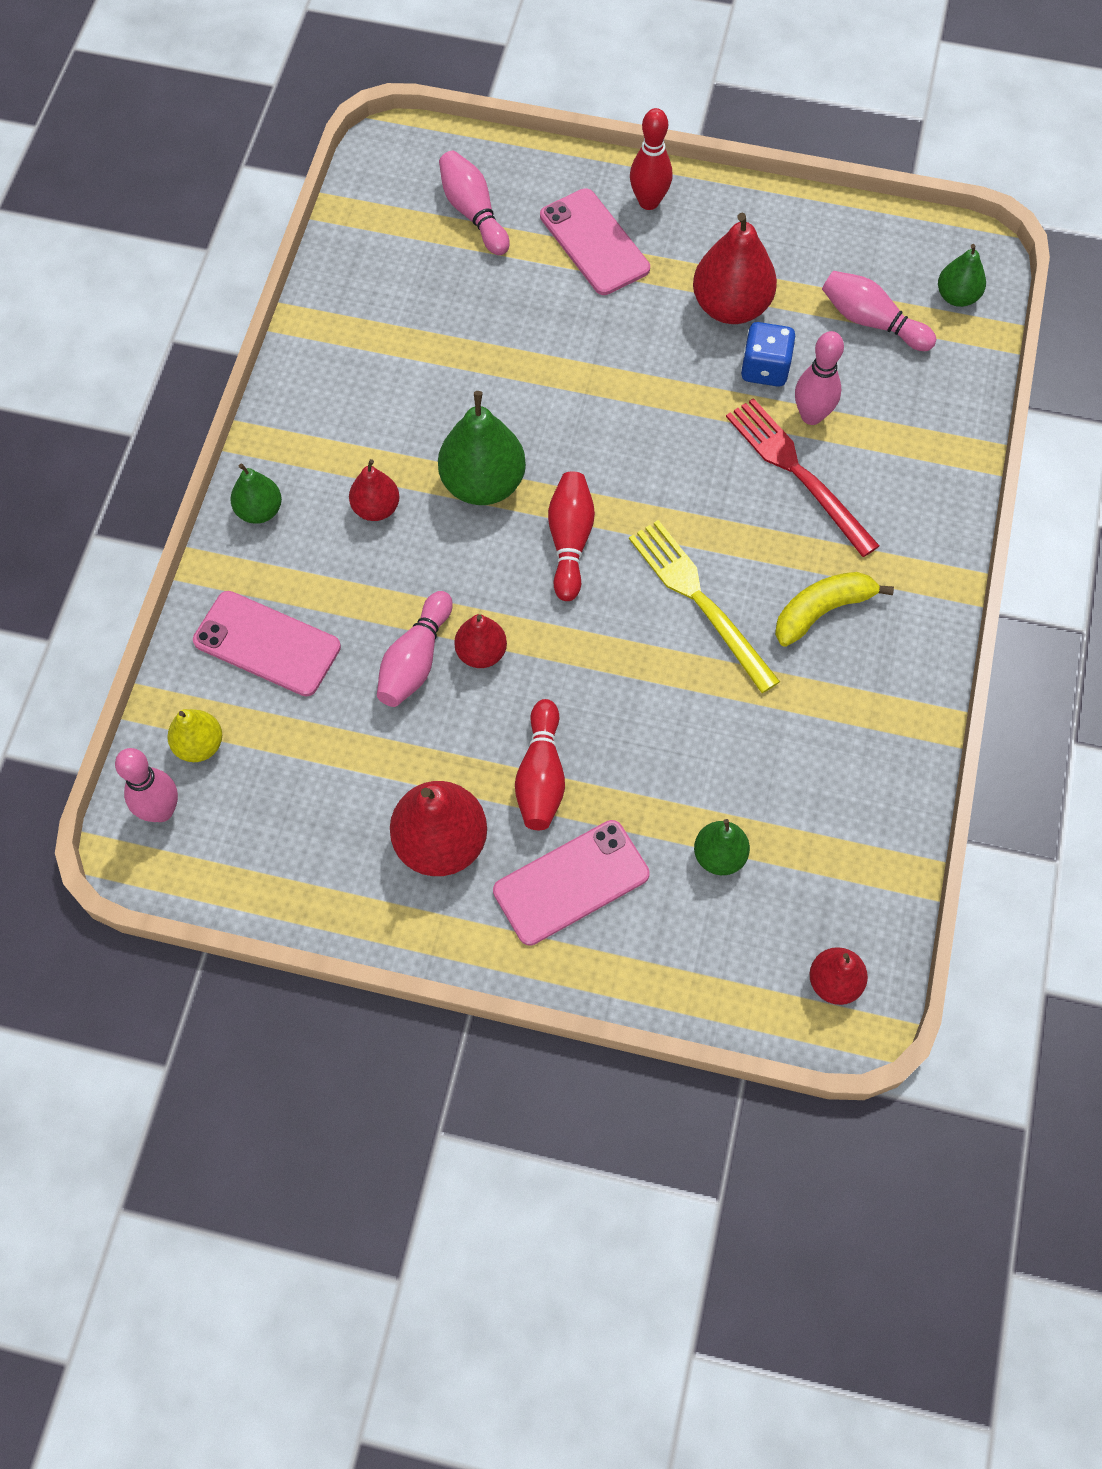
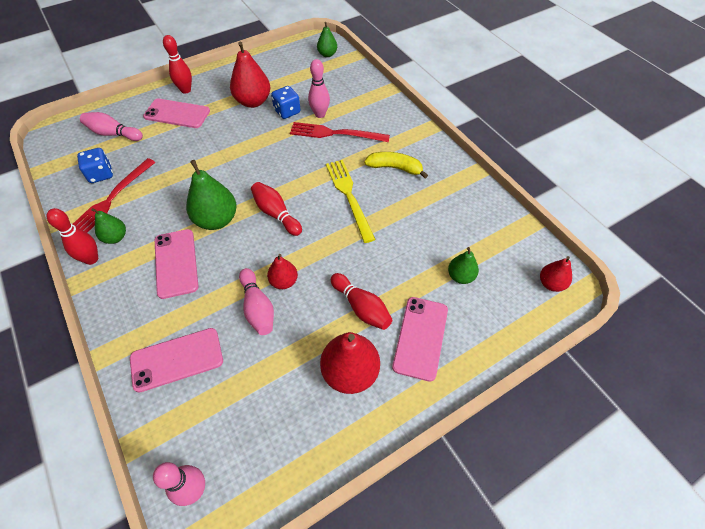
camera: 45 degrees left, 10 degrees down
(199, 745) = (185, 437): yellow pear -> none
(259, 510) = (116, 306): green pear -> green pear (115, 237)
(283, 414) = (91, 259): none -> red bowling pin
(376, 508) = (176, 263): red pear -> pink phone
(379, 334) = (111, 199): none -> red fork
(399, 278) = (101, 174): none -> blue dice
(700, 601) = (349, 196): yellow fork -> yellow fork turned 60 degrees clockwise
(822, 611) = (395, 168): yellow banana -> yellow banana turned 90 degrees clockwise
(871, 321) = (308, 77): pink bowling pin -> none

